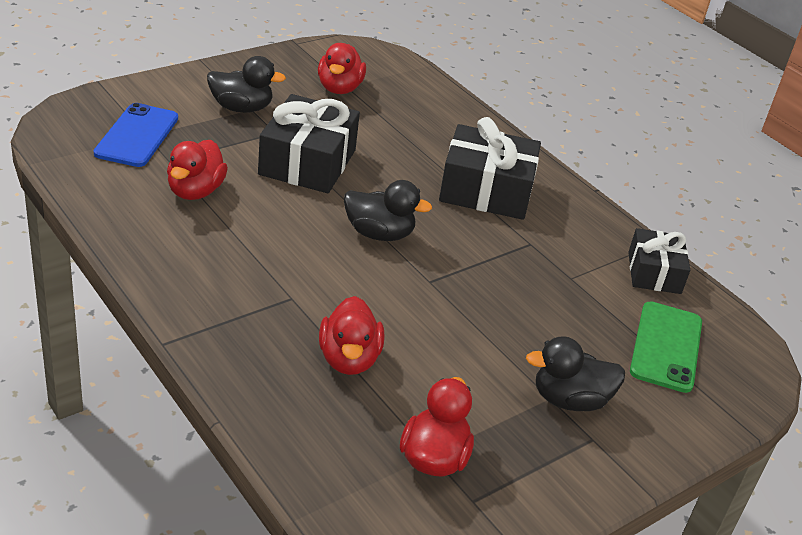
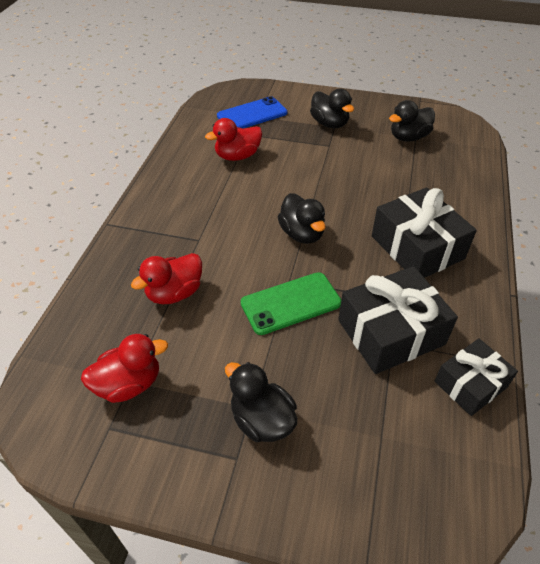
camera: 55 degrees right, 10 degrees up
(307, 162) = (322, 171): black gift -> black gift (391, 332)
(339, 88) = (408, 137): red duck -> black duck
(666, 346) = (394, 443): green phone -> green phone (290, 303)

